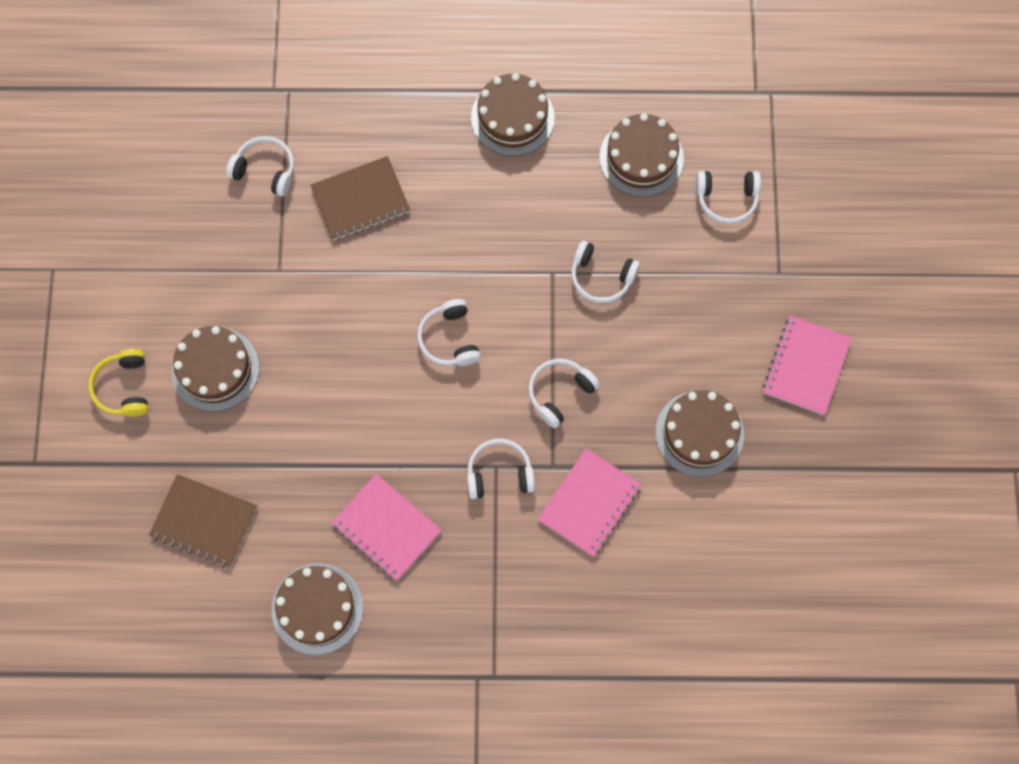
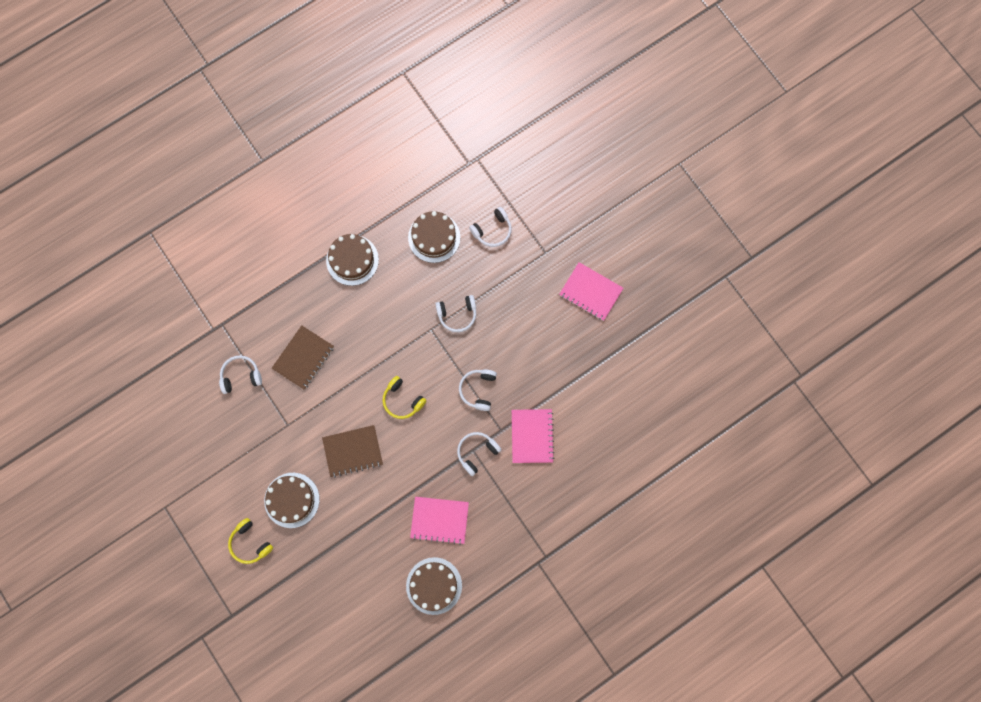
camera: 35 degrees left, 5 degrees up
(204, 521) = (344, 582): brown notebook -> brown notebook (353, 451)
(449, 339) = (402, 400): white headphones -> yellow headphones
(699, 433) = (562, 362): brown cake -> none
(806, 366) = (590, 292): pink notebook -> pink notebook turned 45 degrees counterclockwise

